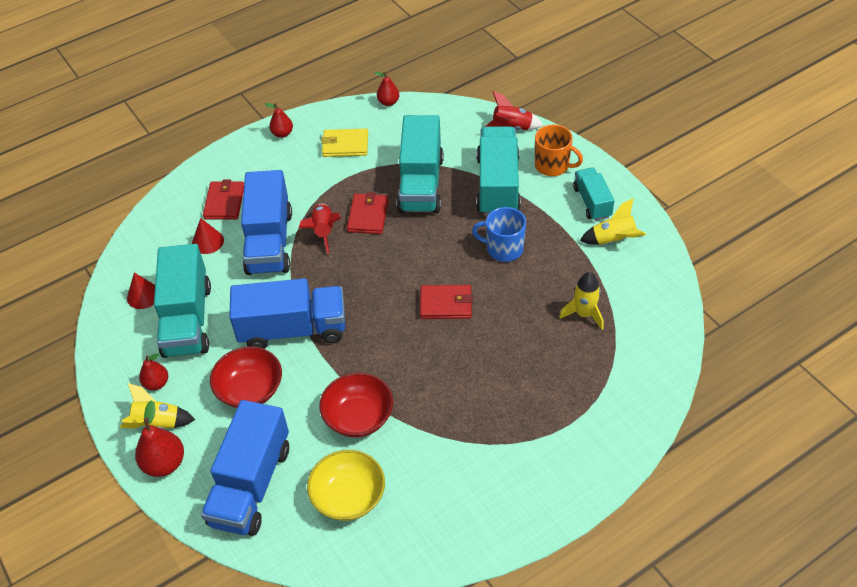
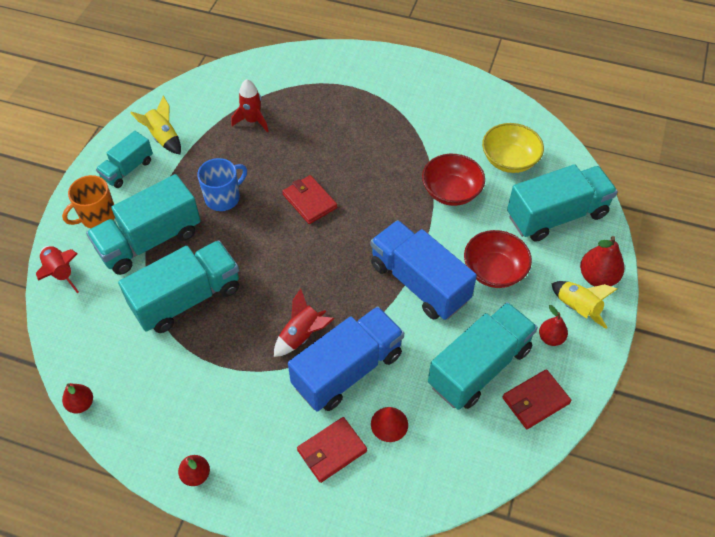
camera: 130 degrees left, 5 degrees up
(143, 295) = (490, 426): red cone -> none
(251, 485) = (556, 215): blue truck -> turquoise truck
(345, 145) = (175, 399): yellow wallet -> none
(368, 216) = (257, 314): red wallet -> red wallet (535, 400)
(503, 249) = (223, 197): blue mug -> blue mug turned 105 degrees counterclockwise
(552, 166) = (97, 216): orange mug -> orange mug turned 120 degrees counterclockwise
(584, 314) = (253, 121): yellow rocket -> red rocket

